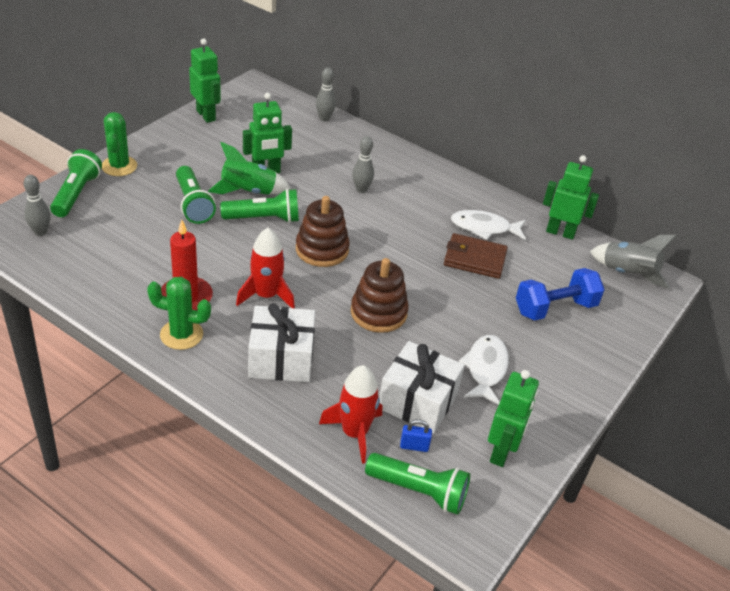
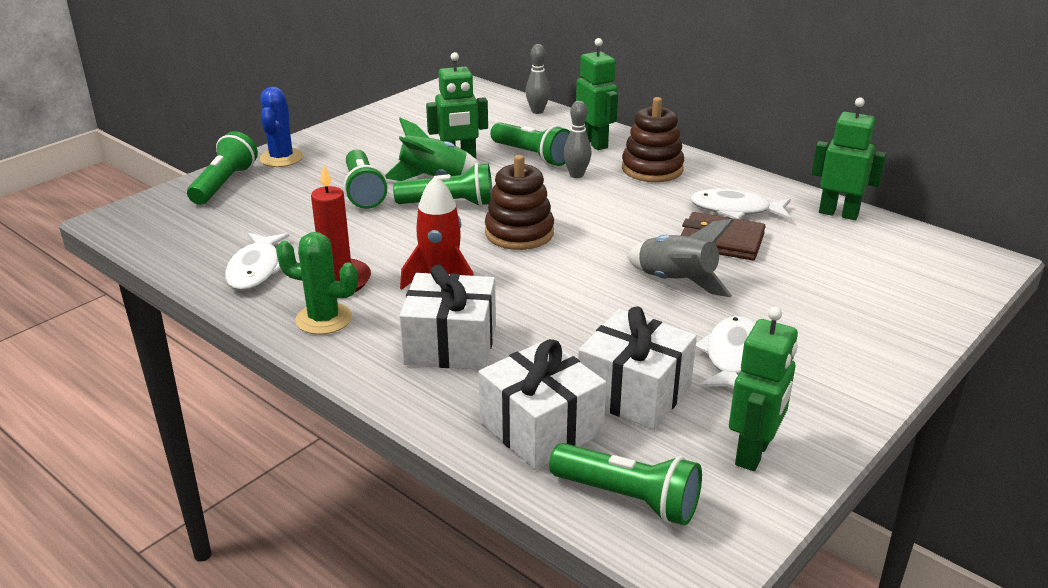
camera: 10 degrees right, 10 degrees down
(40, 232) = (172, 219): grey bowling pin -> none
(119, 166) = (281, 158): green cactus -> blue cactus
(120, 285) = (256, 269): none -> white fish
(206, 115) = (394, 111): green robot -> green robot (595, 143)
(324, 168) = (532, 156): none -> green flashlight
(354, 433) = (541, 428): red rocket -> white gift
(378, 313) = (587, 296): brown stacking toy -> brown stacking toy (652, 169)
(414, 446) = (625, 444): blue padlock -> none
(555, 308) = (832, 291): blue dumbbell -> none
(627, 274) = (934, 255): grey rocket -> grey rocket (676, 282)

